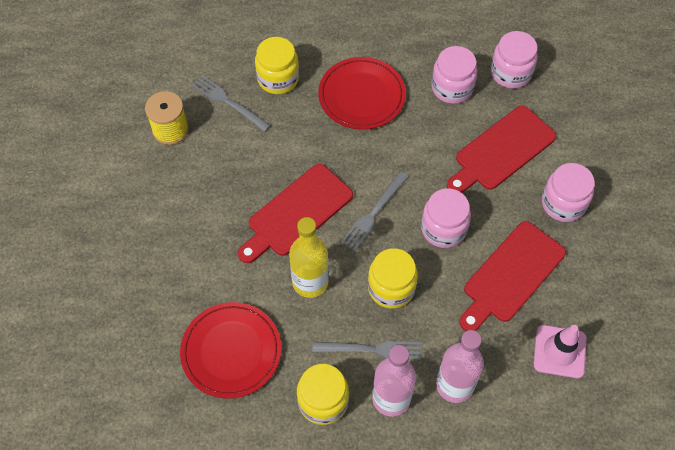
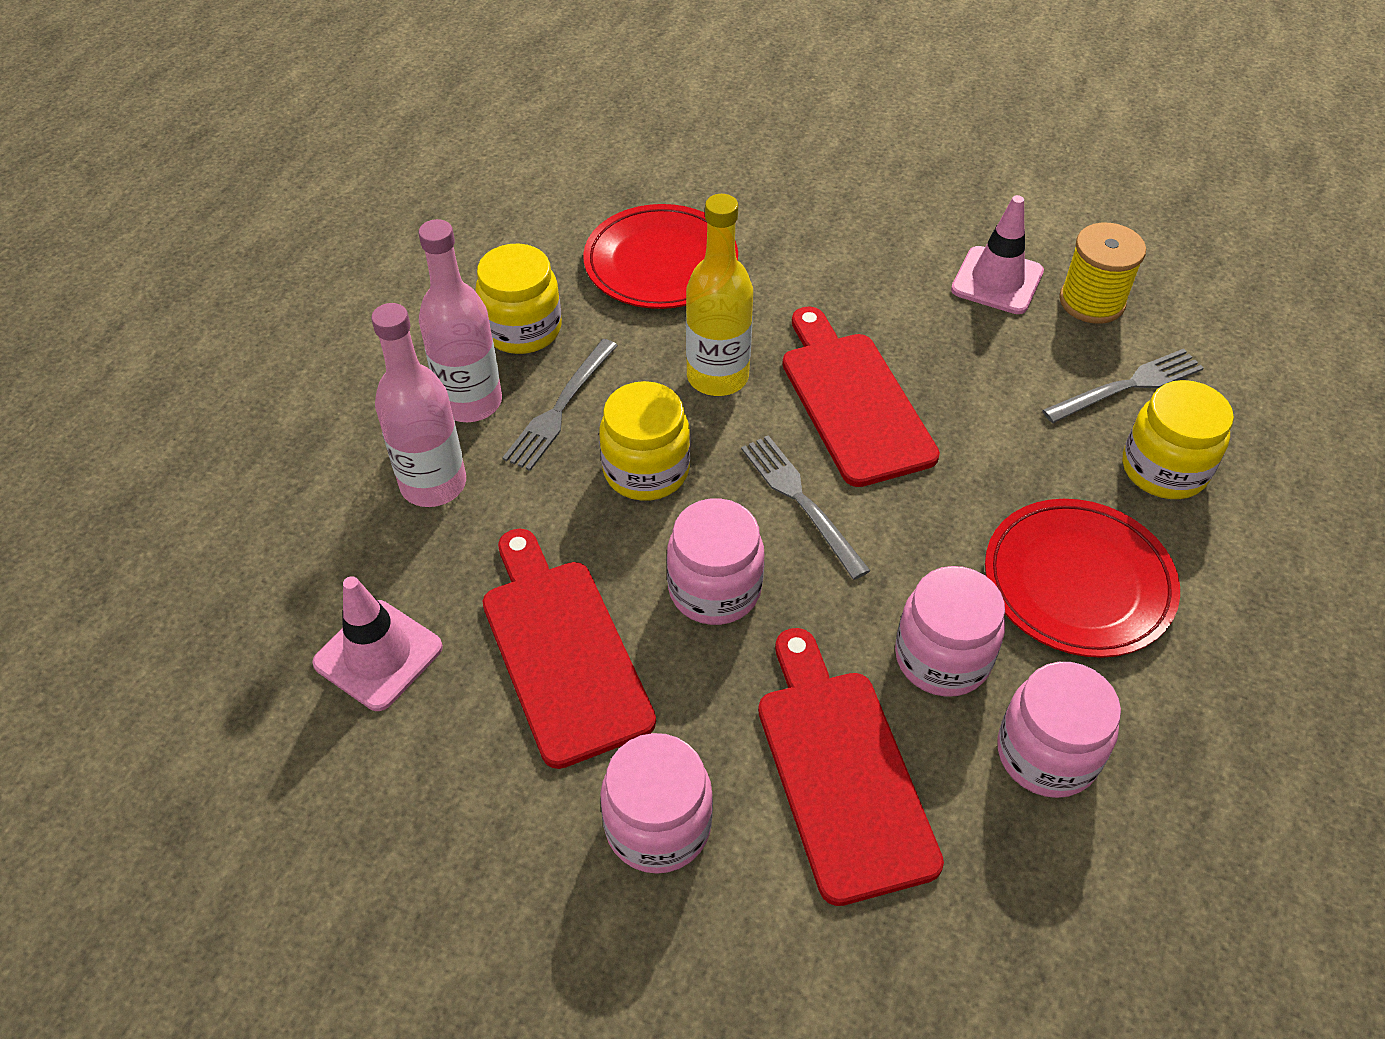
camera: 115 degrees right, 10 degrees down
(172, 175) = (997, 281): none -> pink traffic cone
(510, 73) = (1051, 901): pink jar -> pink jar (942, 657)

